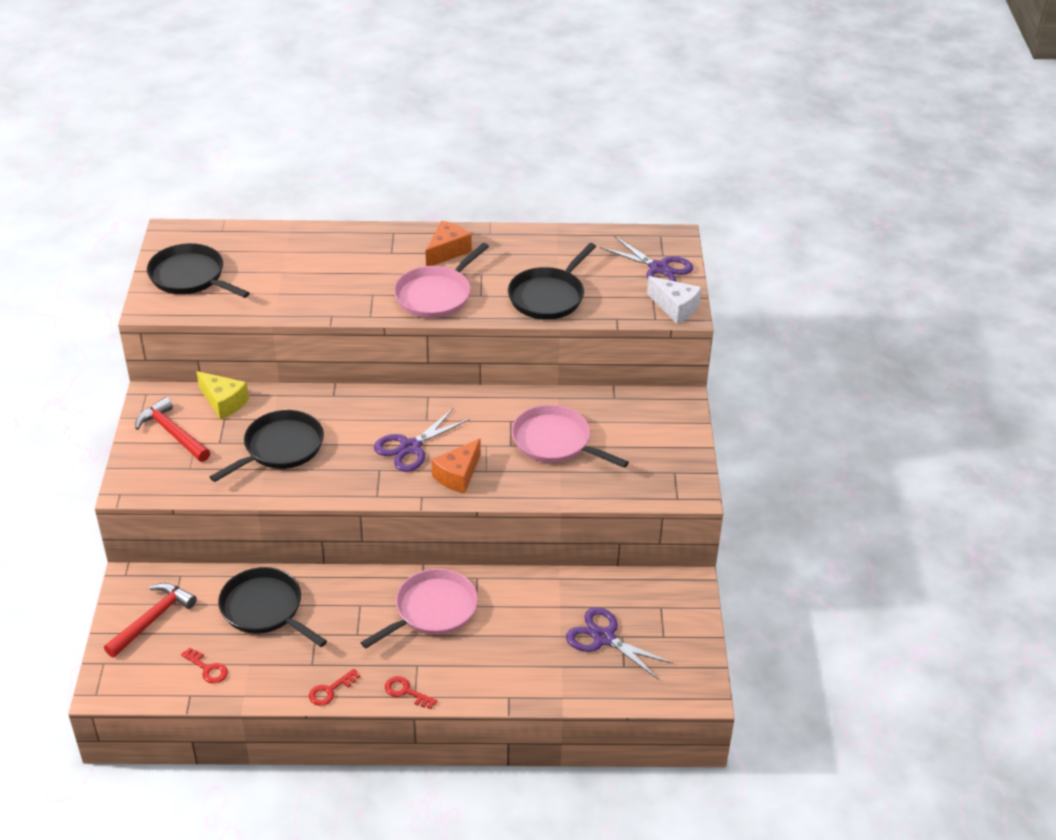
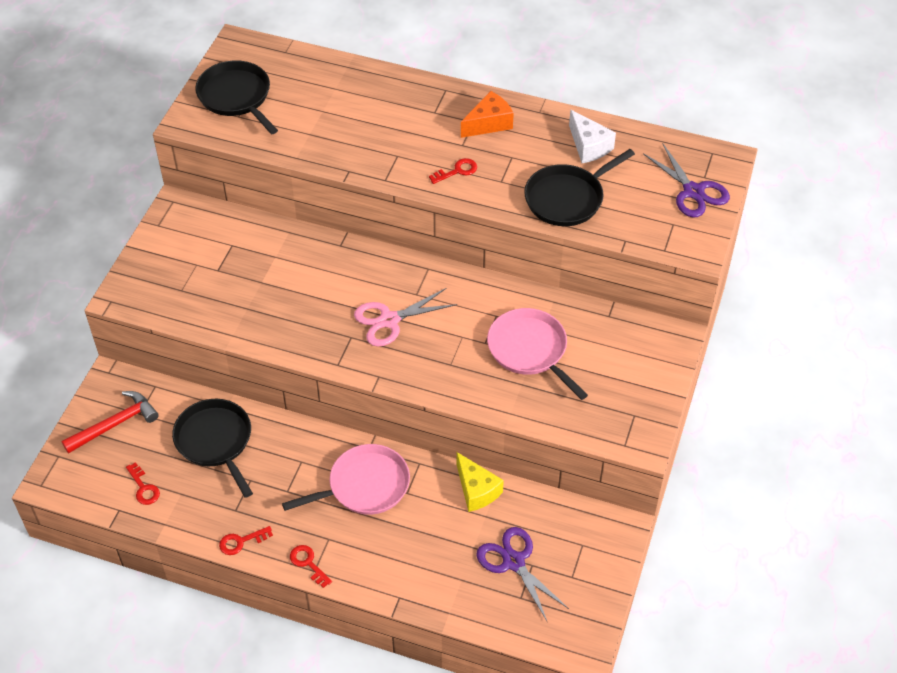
camera: 20 degrees right, 10 degrees up
(172, 433) = (180, 249): red hammer -> none
(223, 402) = (237, 228): yellow cheese -> yellow cheese (476, 490)
(280, 448) = (270, 289): black pan -> none
(410, 447) = (389, 320): purple scissors -> pink scissors
(435, 295) = (457, 171): pink pan -> red key
(458, 475) = (422, 362): orange cheese -> none
(675, 307) = (691, 242): white cheese -> white cheese (589, 146)

